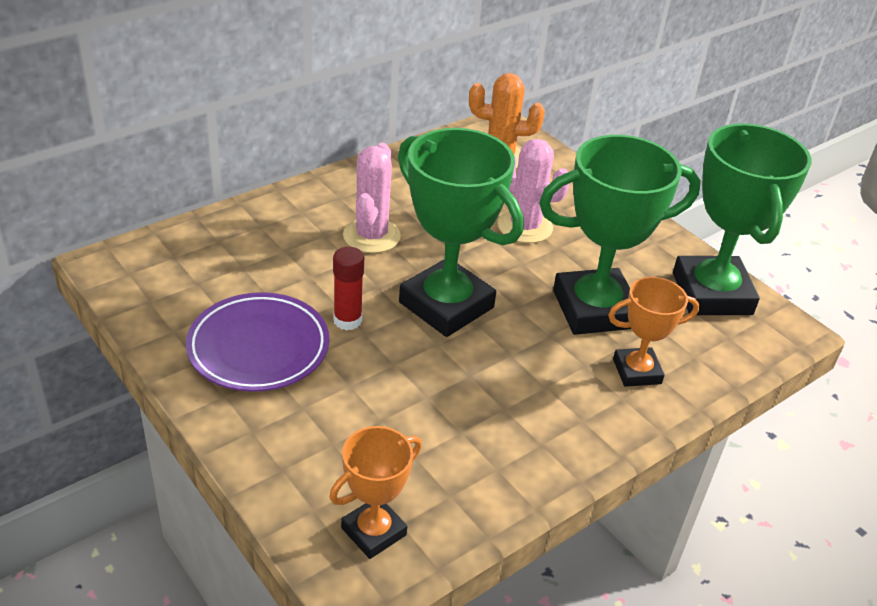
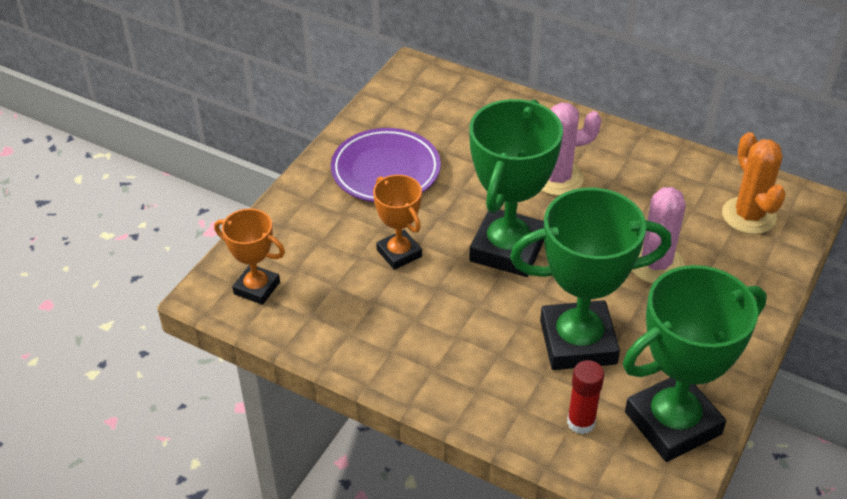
camera: 70 degrees right, 5 degrees up
(347, 320) = (447, 202): red glue stick -> red glue stick (581, 422)
(594, 309) = (578, 342): green trophy -> green trophy turned 60 degrees counterclockwise
(637, 371) = (517, 391): orange trophy -> orange trophy (399, 253)

